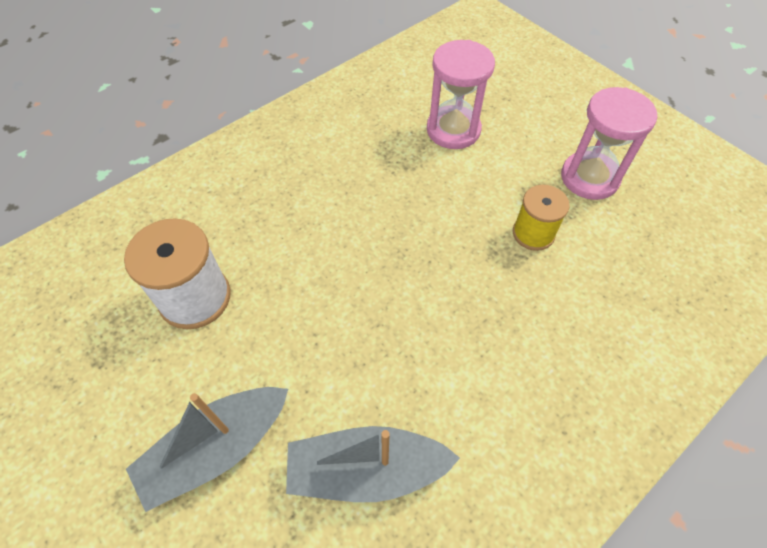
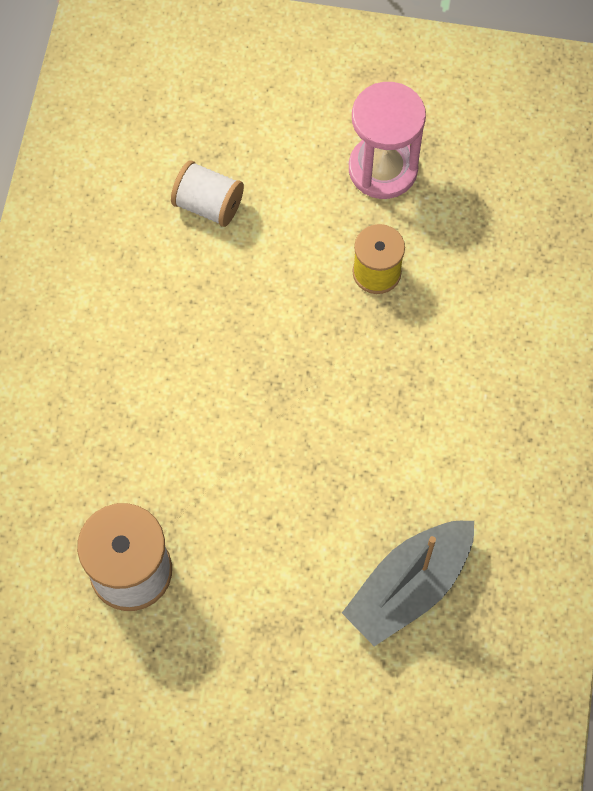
camera: 40 degrees left, 10 degrees up
(217, 449) = (281, 668): grey boat -> none
(453, 130) = (208, 205): pink hourglass -> white spool

